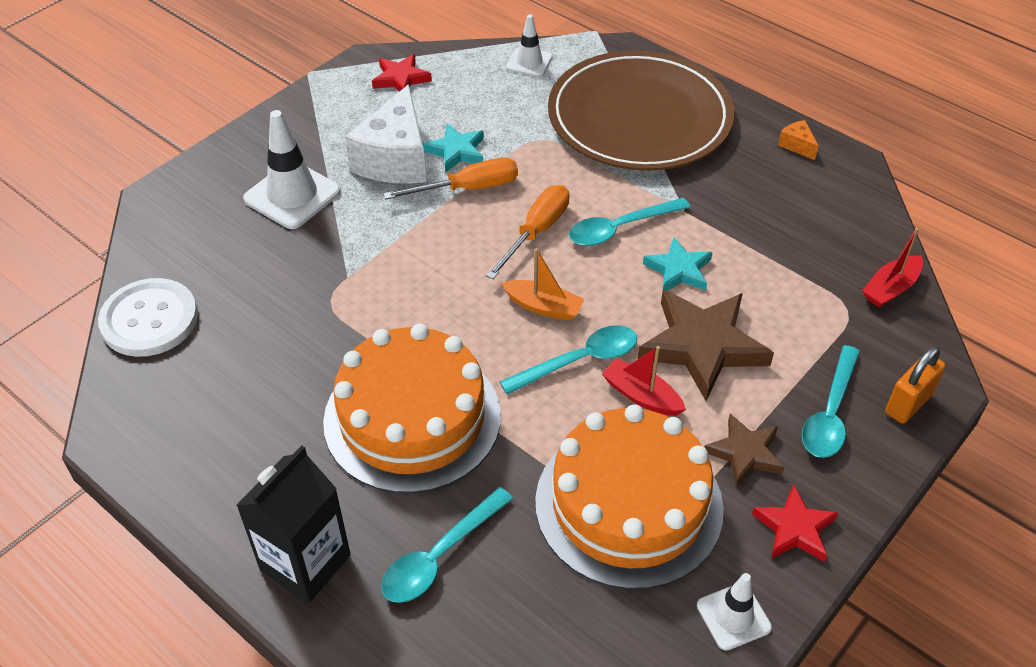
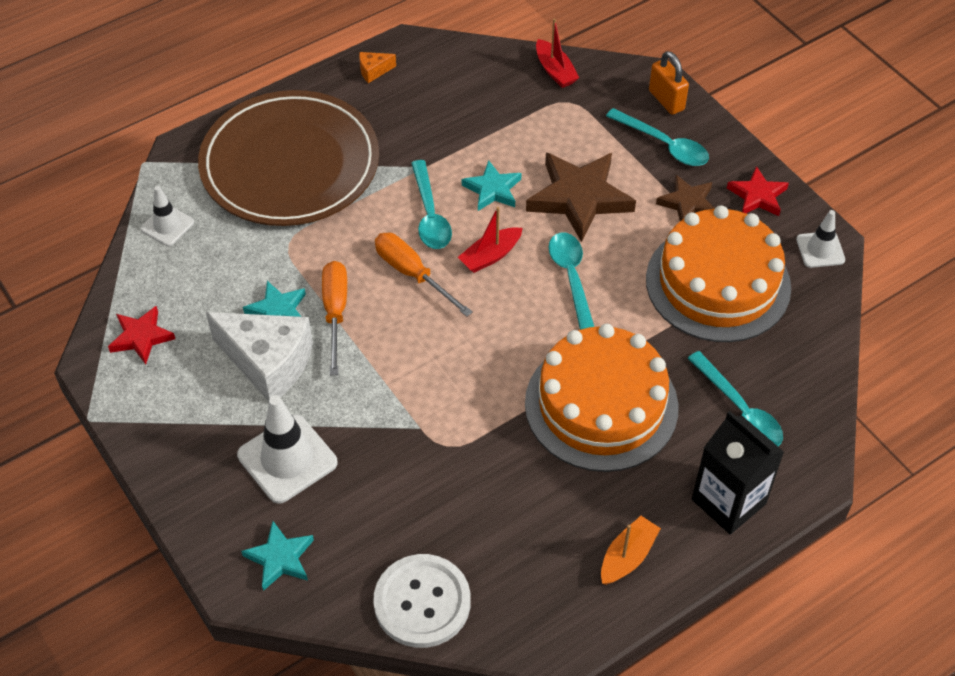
camera: 75 degrees left, 5 degrees up
(187, 215) = (280, 558): none -> turquoise star
(543, 307) = (505, 289): orange boat -> orange boat (627, 557)
(641, 396) = (618, 249): red boat -> red boat (490, 256)

